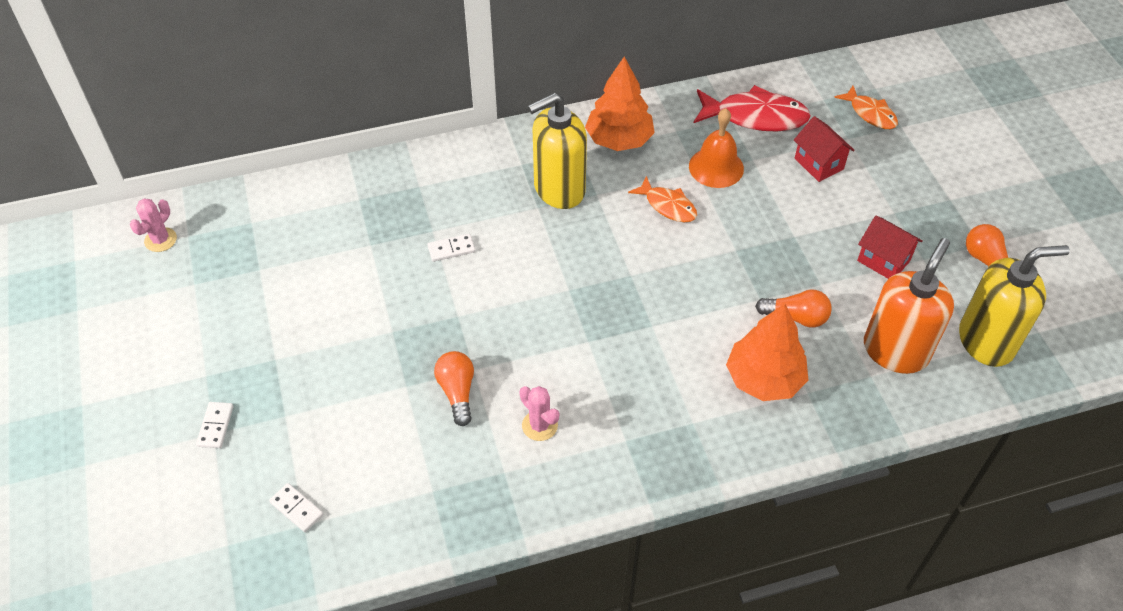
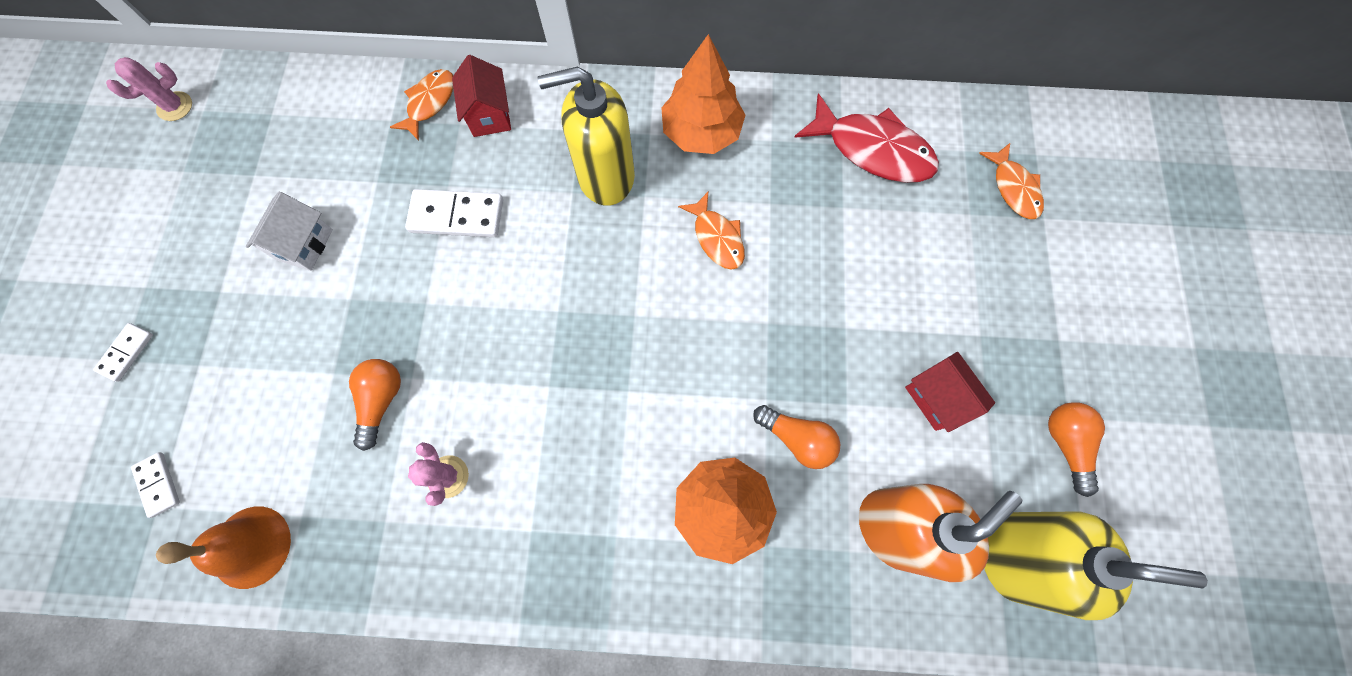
camera: 20 degrees right, 20 degrees up
(332, 305) = (304, 244): none -> white house
(386, 178) = (429, 103): none -> orange fish
(451, 249) = (457, 215): white domino -> white domino, size x1.75
(716, 167) = (795, 204): orange bell -> orange bell (251, 546)
(819, 164) = (919, 238): red house -> red house (489, 115)

